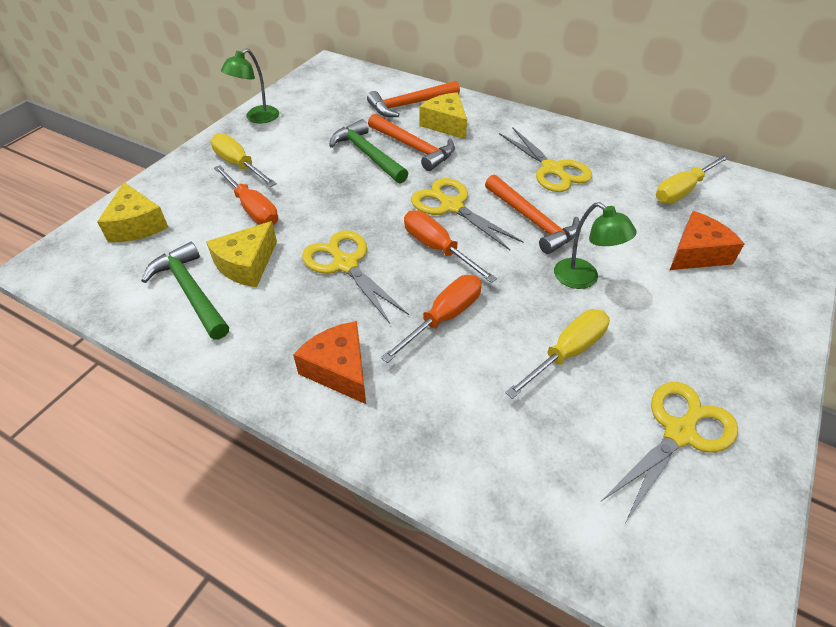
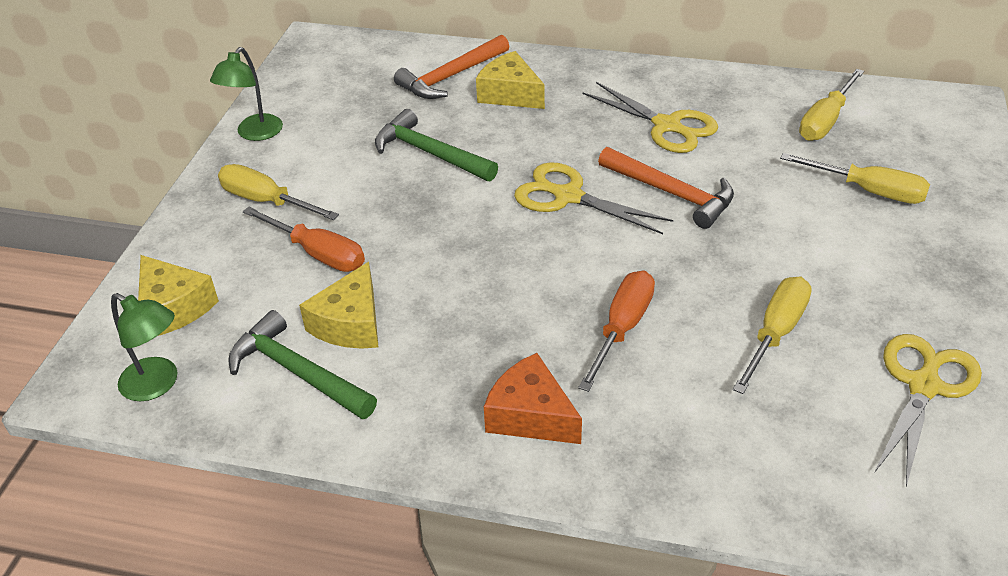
camera: 15 degrees left, 5 degrees down
(345, 264) = (474, 295): yellow scissors -> none
(413, 147) = (484, 132): orange hammer -> none
(437, 248) = (575, 250): orange screwdriver -> none
(583, 279) = (758, 248): green lamp -> green lamp (158, 384)
(697, 253) = (869, 191): orange cheese -> yellow screwdriver

